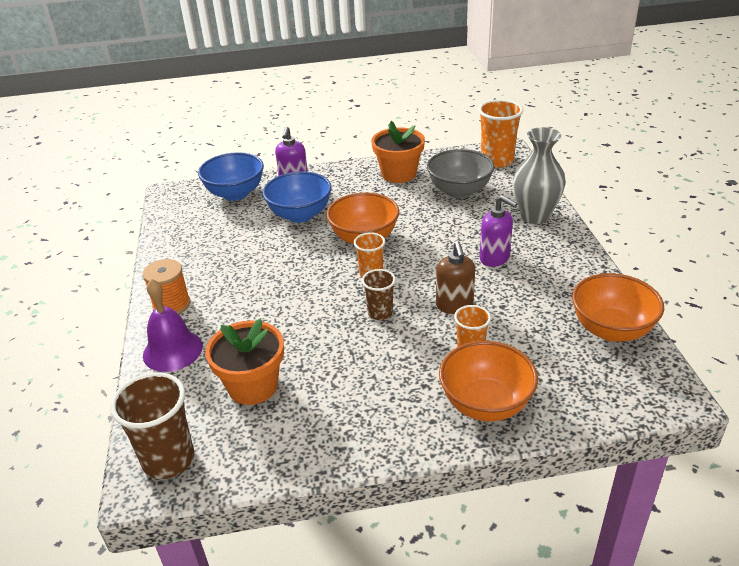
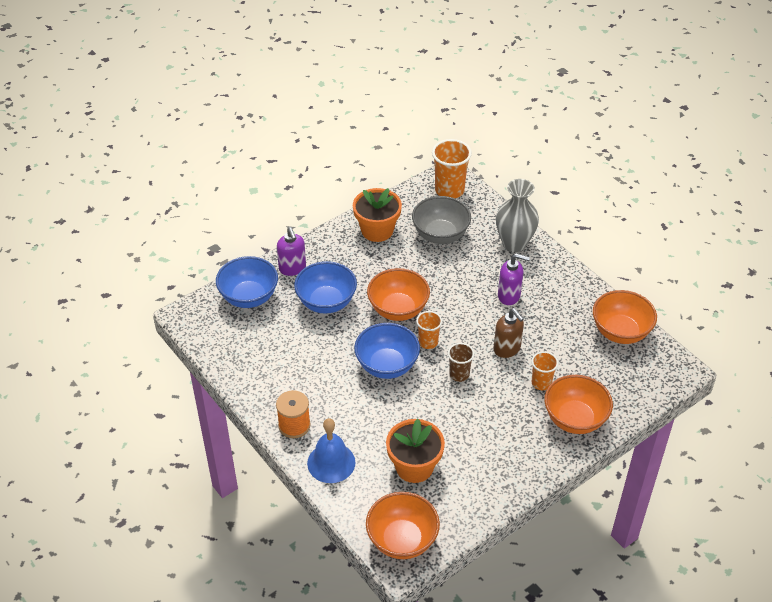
camera: 30 degrees left, 10 degrees up
(168, 460) = (402, 540): brown cup -> orange bowl
(172, 350) = (331, 462): purple bell -> blue bell
(310, 282) = (387, 366): none -> blue bowl

